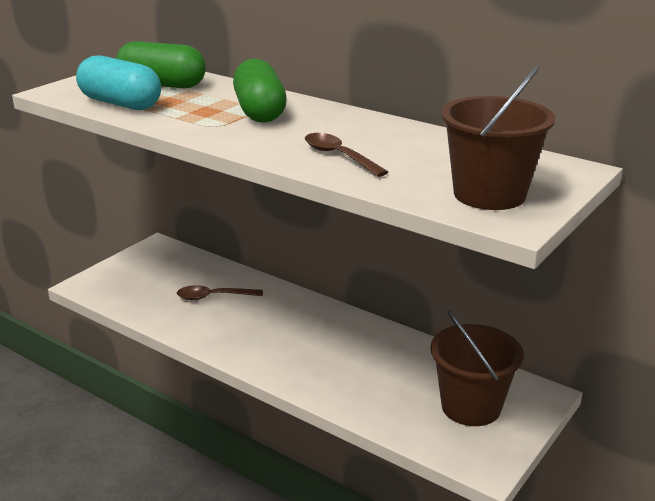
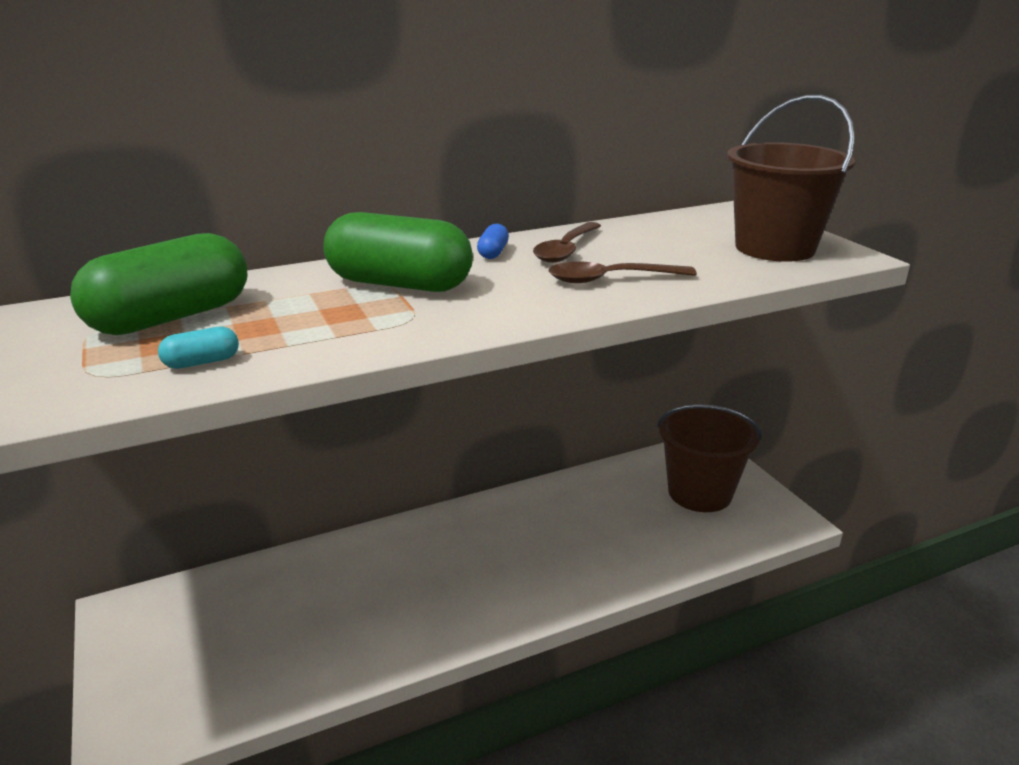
camera: 60 degrees left, 0 degrees up
(121, 104) = (202, 362): turquoise capsule -> turquoise capsule, size x0.40
(213, 297) = (329, 599): brown spoon -> brown spoon (566, 250)
(343, 119) = (493, 253): none -> blue capsule

